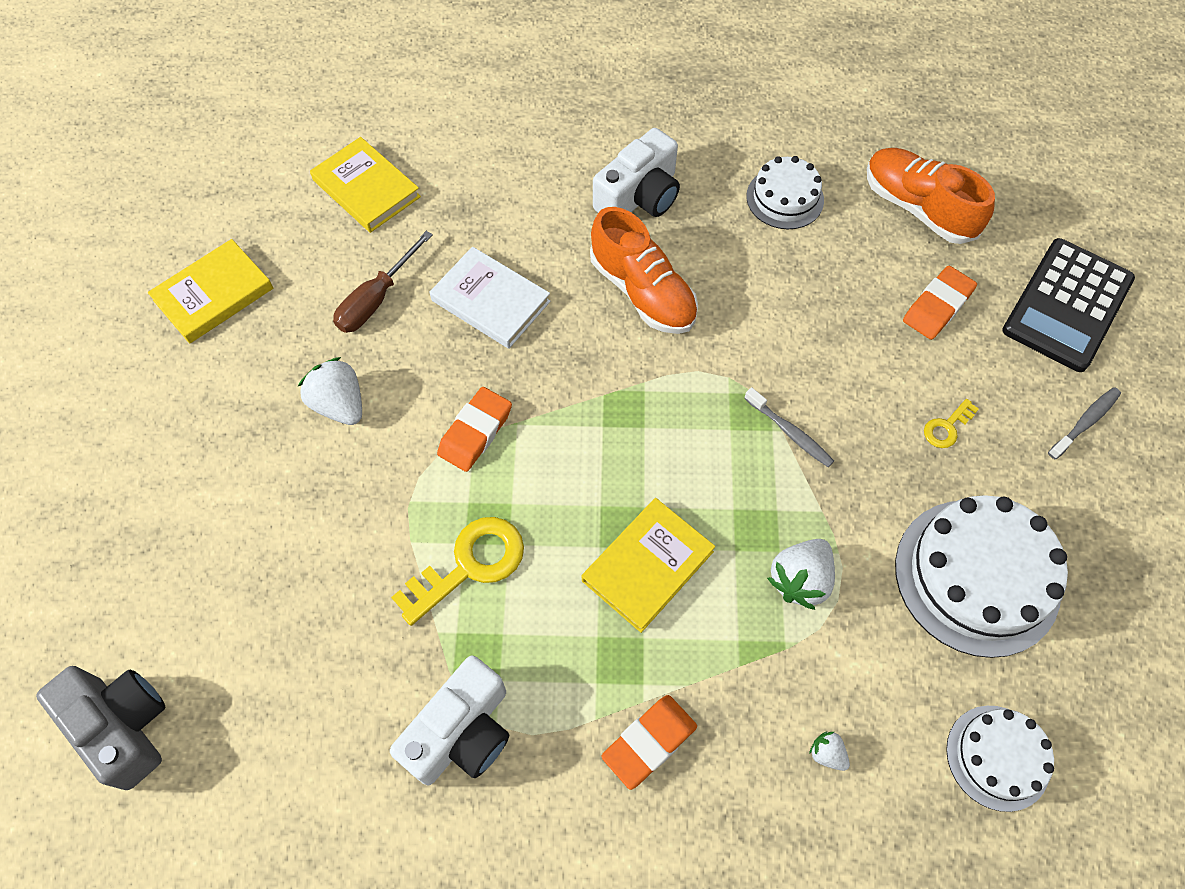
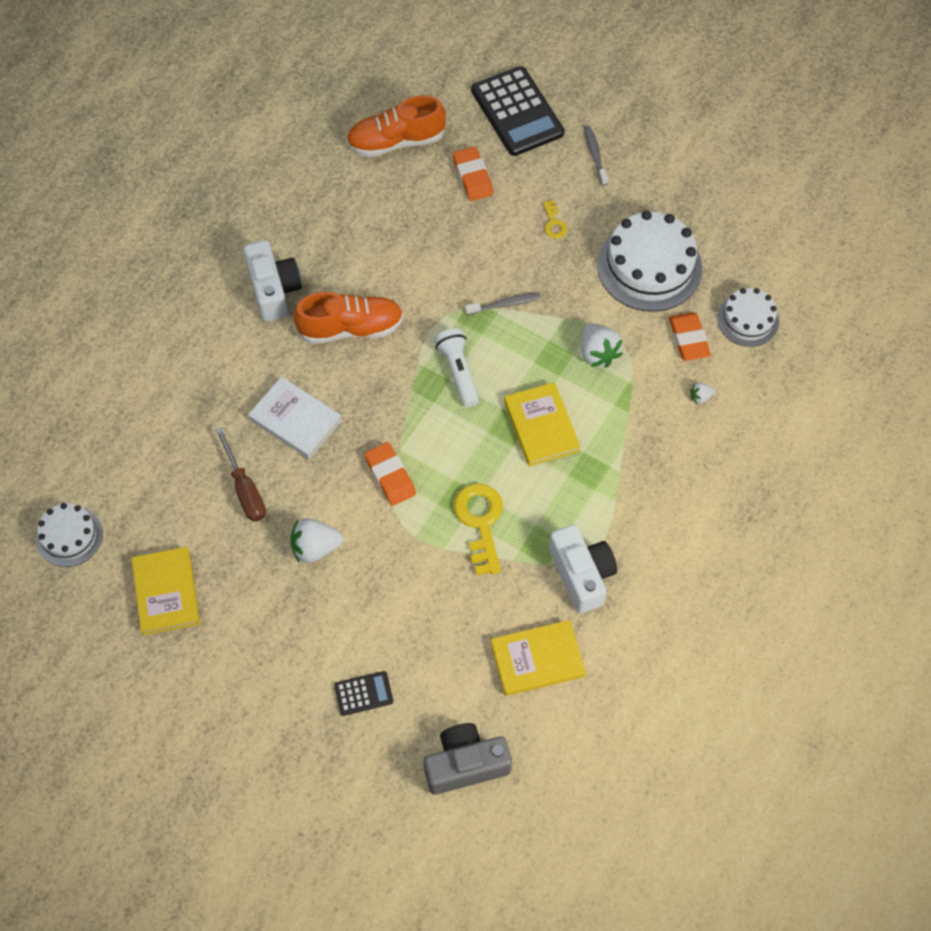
camera: 60 degrees left, 0 degrees up
(173, 554) = (363, 693): none -> black calculator
(366, 188) = (141, 454): yellow book -> yellow book (537, 659)
(490, 301) = (295, 420): white book -> white book turned 60 degrees clockwise
(649, 742) = (644, 480): orange eraser -> orange eraser (688, 339)
(661, 431) = (458, 372): none -> white flashlight
(785, 198) = (336, 208): white cake -> white cake (69, 536)

